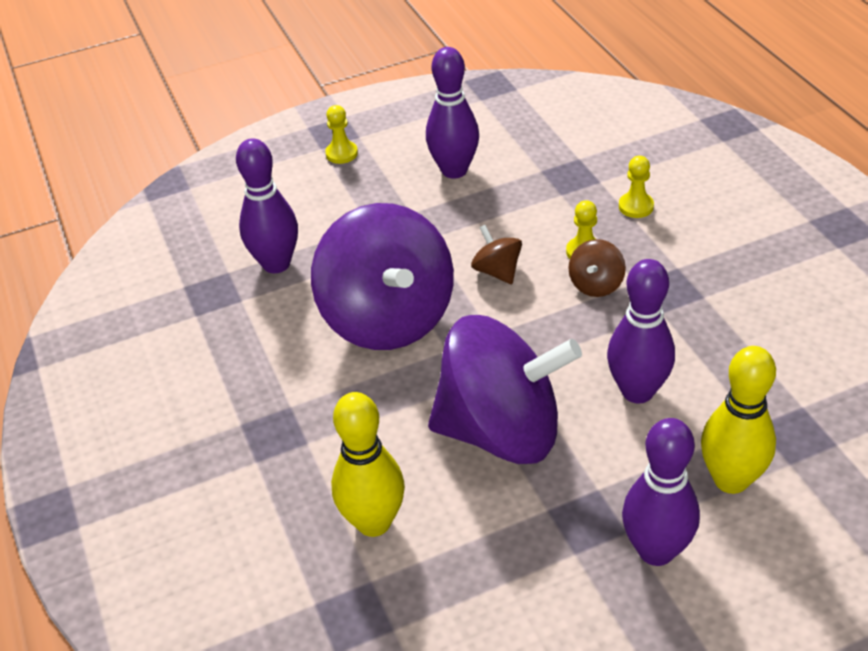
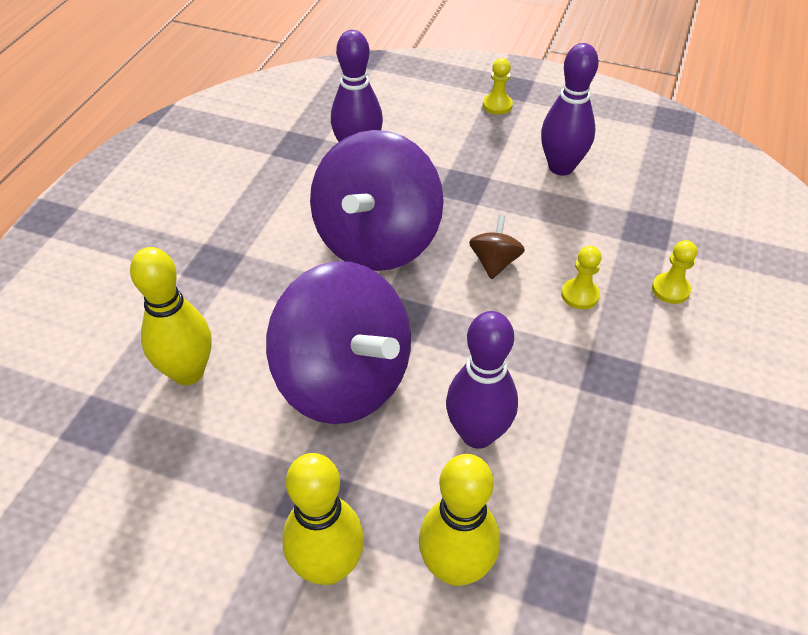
camera: 40 degrees right, 5 degrees up
(596, 285) = (555, 327): brown spinning top -> none
(656, 550) = (328, 567): purple bowling pin -> yellow bowling pin

